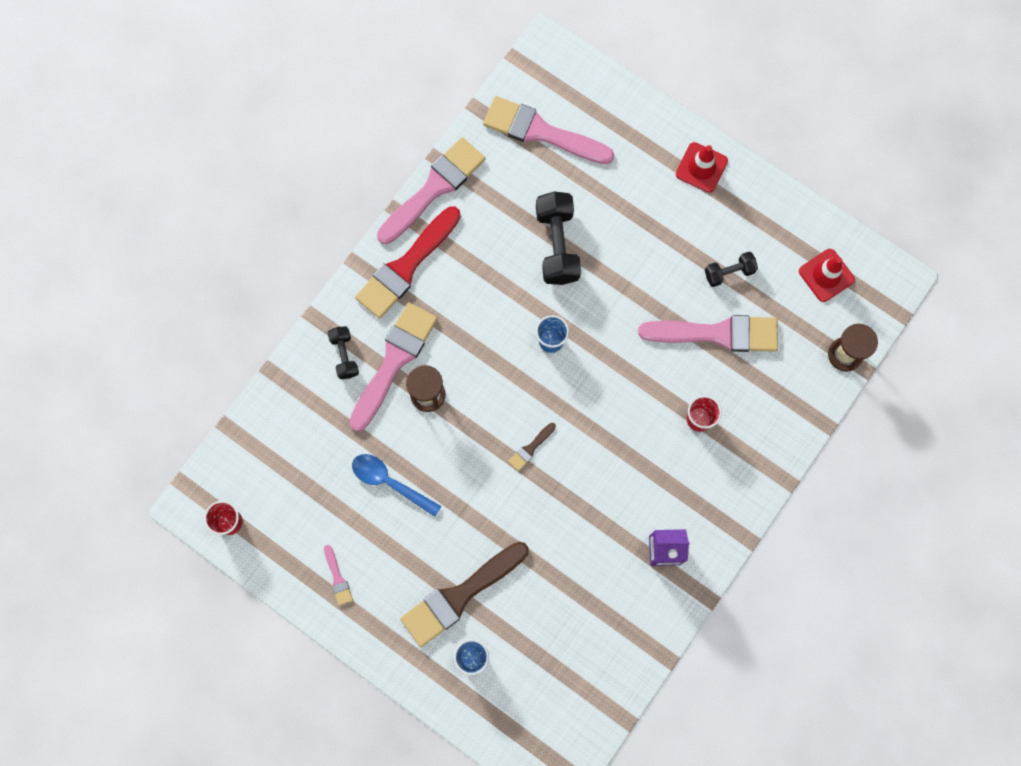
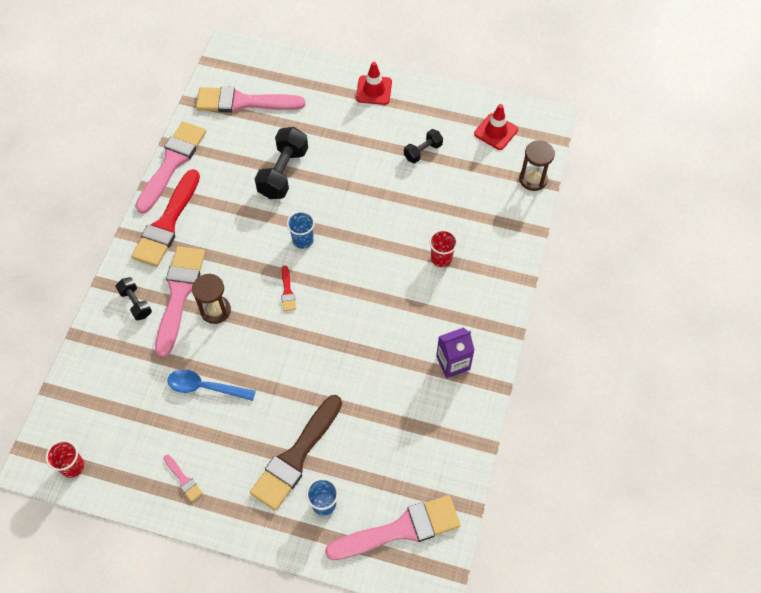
camera: 20 degrees left, 15 degrees down
(513, 400) = (287, 291): none -> red brush
(530, 448) = (315, 323): brown brush -> none
(557, 245) = (283, 172): black dumbbell -> black dumbbell turned 45 degrees clockwise
(717, 333) = (431, 195): pink brush -> pink brush (400, 529)

